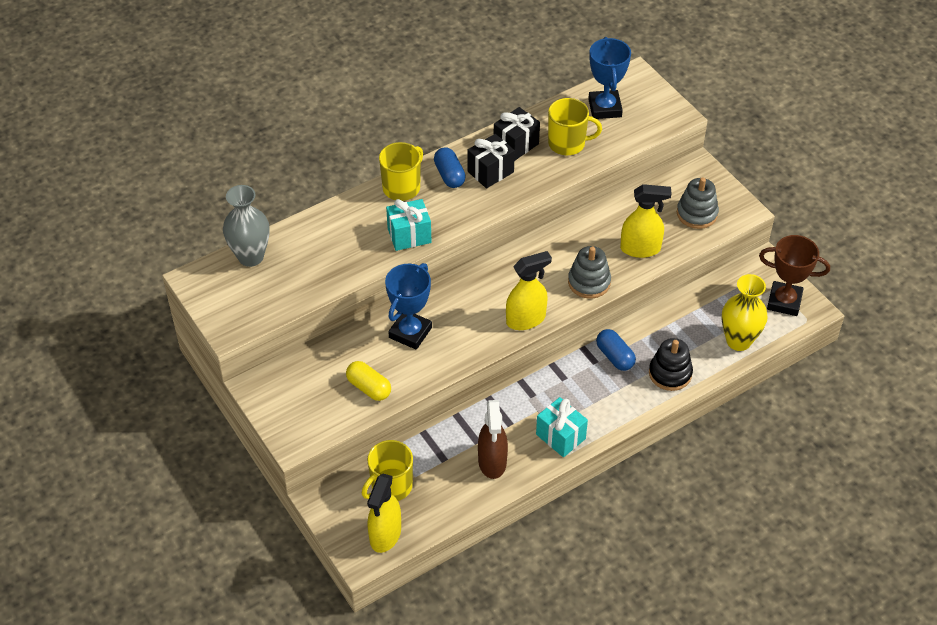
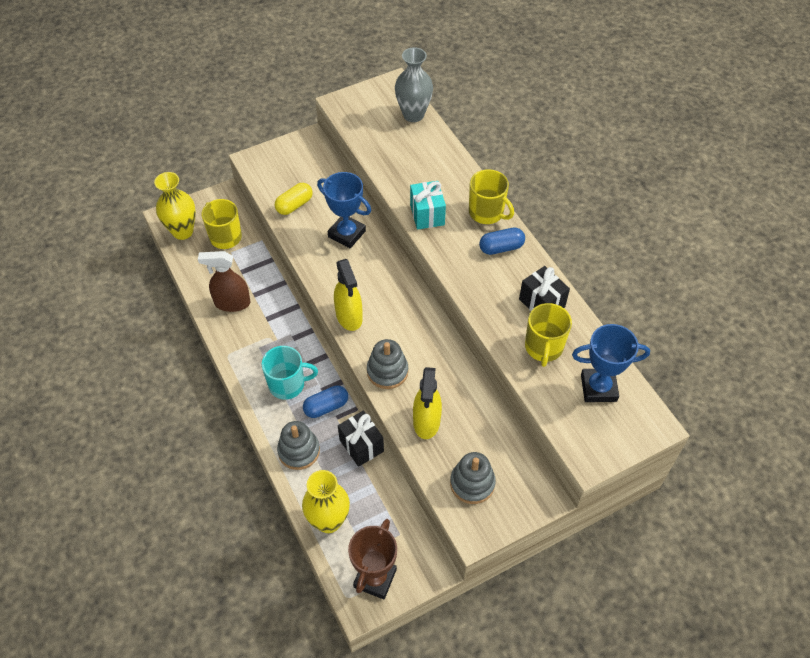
camera: 95 degrees right, 5 degrees up
(385, 535) = (182, 231): yellow spray bottle -> yellow vase
(490, 172) = (504, 279): black gift -> black gift (361, 445)
(560, 436) = (246, 354): turquoise gift -> none
(593, 393) = (287, 384): none -> turquoise mug
(670, 373) = (299, 451): black stacking toy -> grey stacking toy

